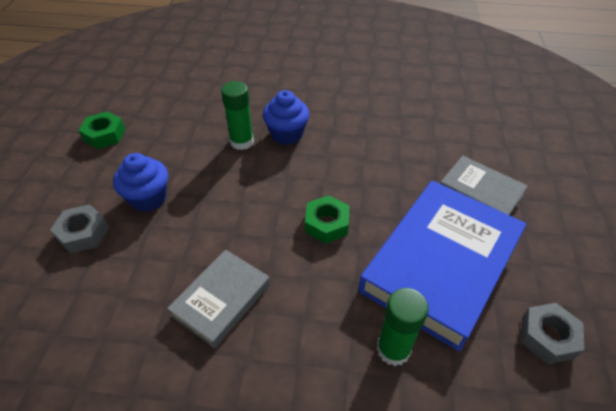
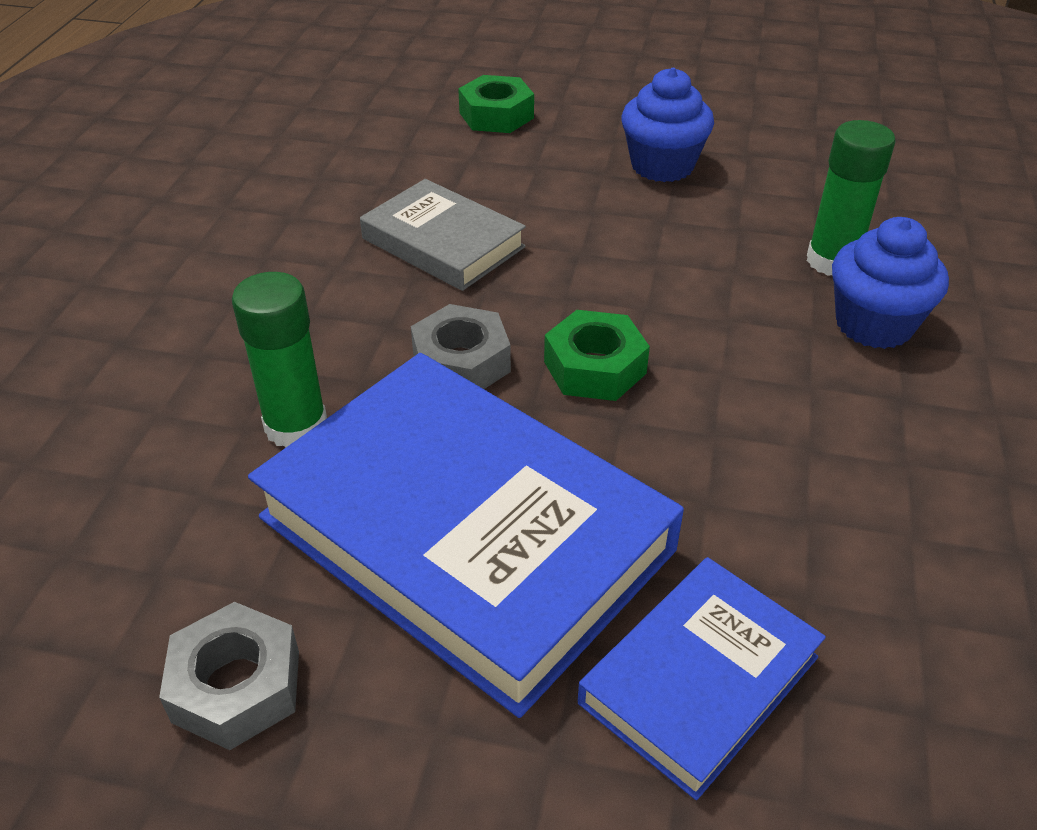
camera: 95 degrees right, 5 degrees down
(83, 233) = (589, 118): grey nut -> grey nut (461, 362)
(104, 135) = (817, 112): green nut -> green nut (496, 115)
(480, 192) = (699, 679): grey book -> blue book

